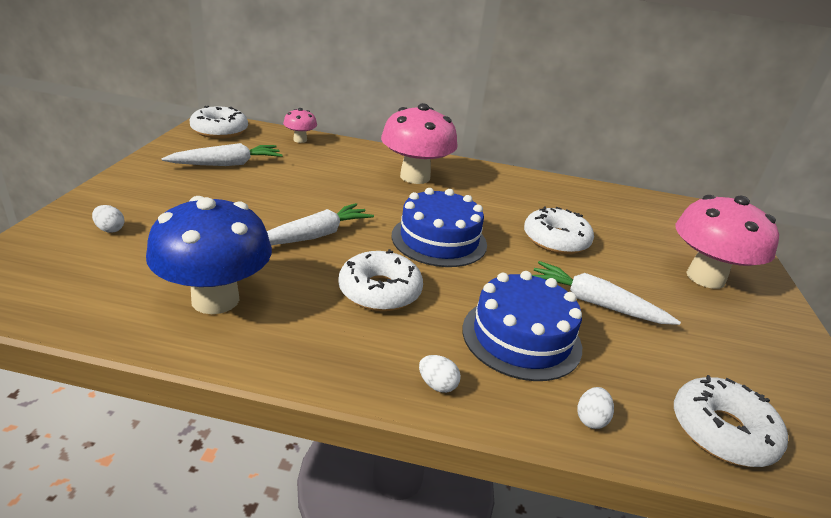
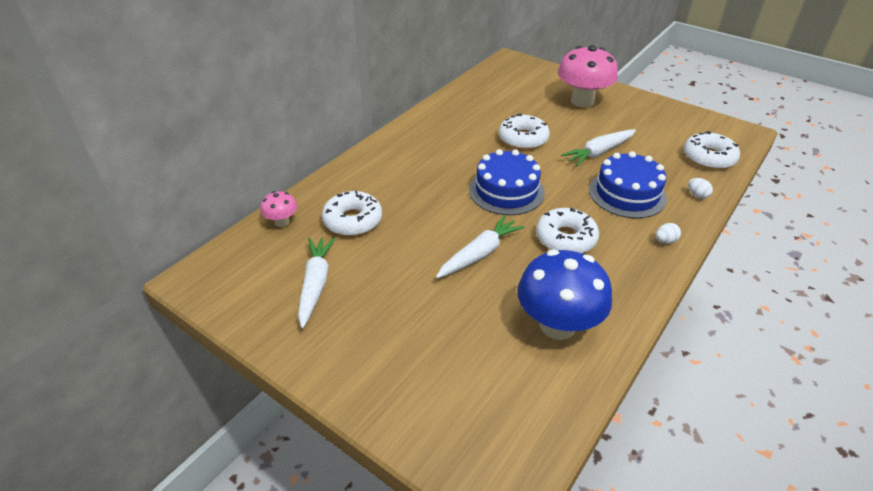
camera: 60 degrees left, 10 degrees up
(110, 229) = (425, 384): white egg -> none
(219, 131) = (221, 277): white donut -> white donut (353, 220)
(314, 236) = (479, 254): white carrot -> white carrot turned 60 degrees clockwise
(415, 177) = (399, 172): pink mushroom -> none

